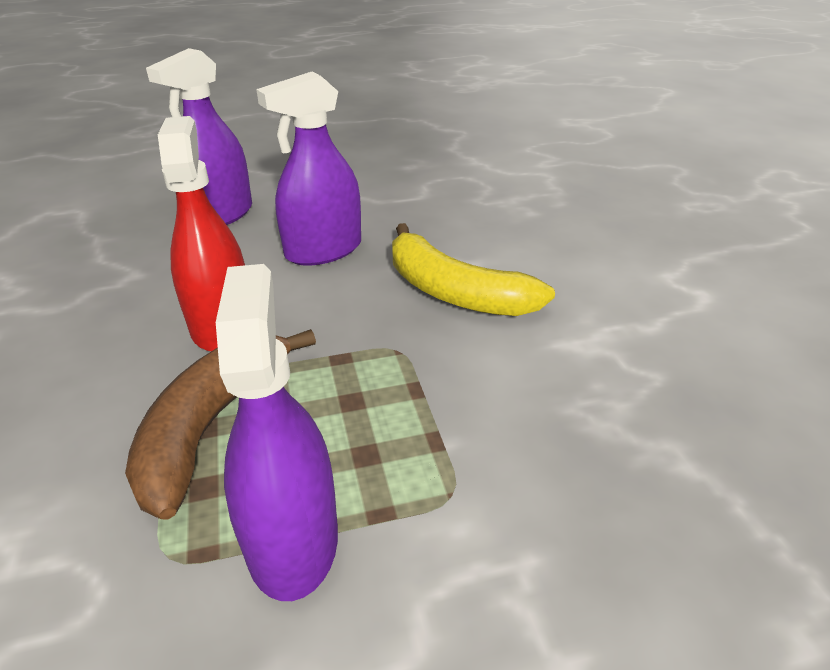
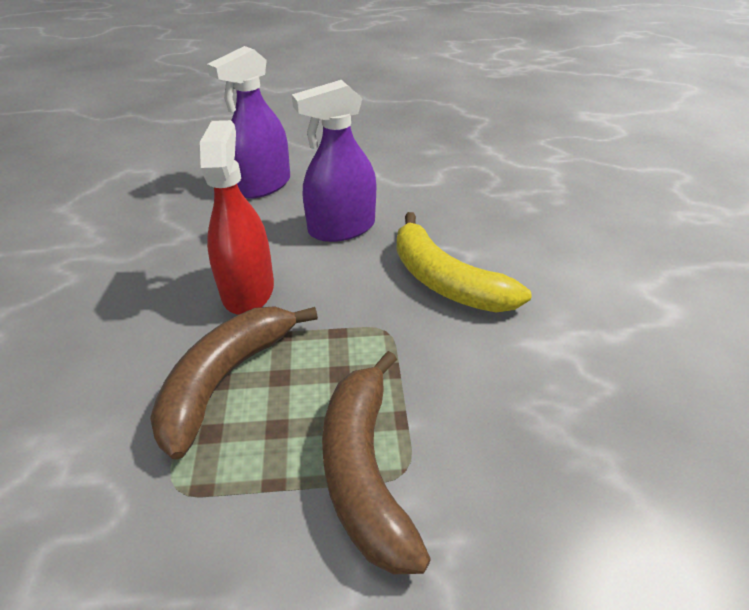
camera: 10 degrees right, 5 degrees up
(292, 538) = (271, 488): purple spray bottle -> none
(403, 500) = (364, 469): none -> brown banana

